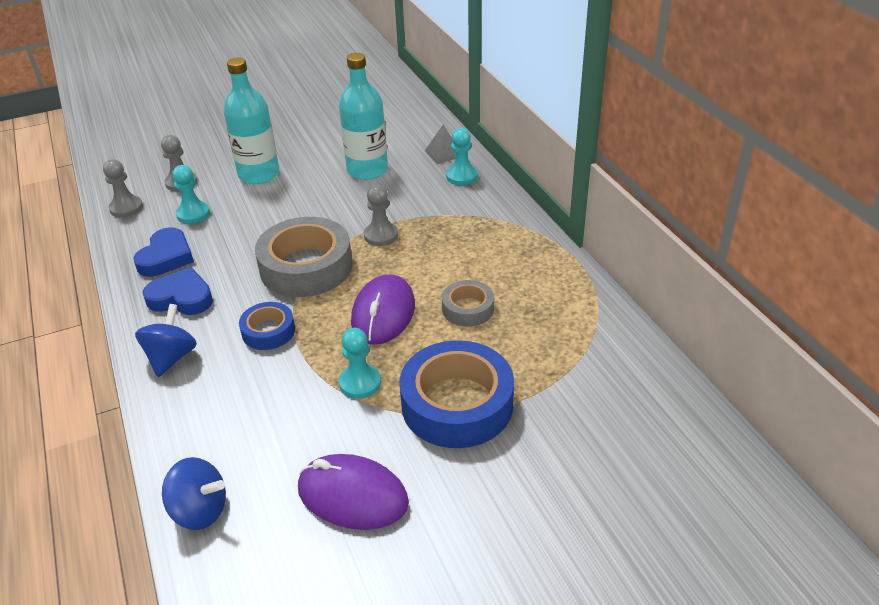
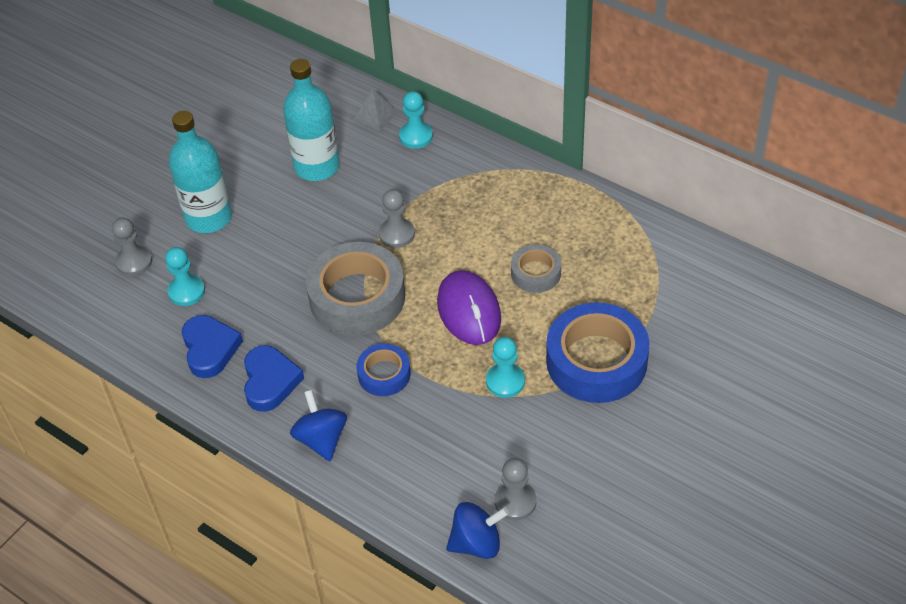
camera: 30 degrees left, 10 degrees up
(126, 208) = (106, 316): grey pawn -> grey pawn (515, 502)
(181, 298) = (270, 381): blue heart -> blue heart turned 105 degrees clockwise
(353, 496) = (580, 471): purple mouse -> none

